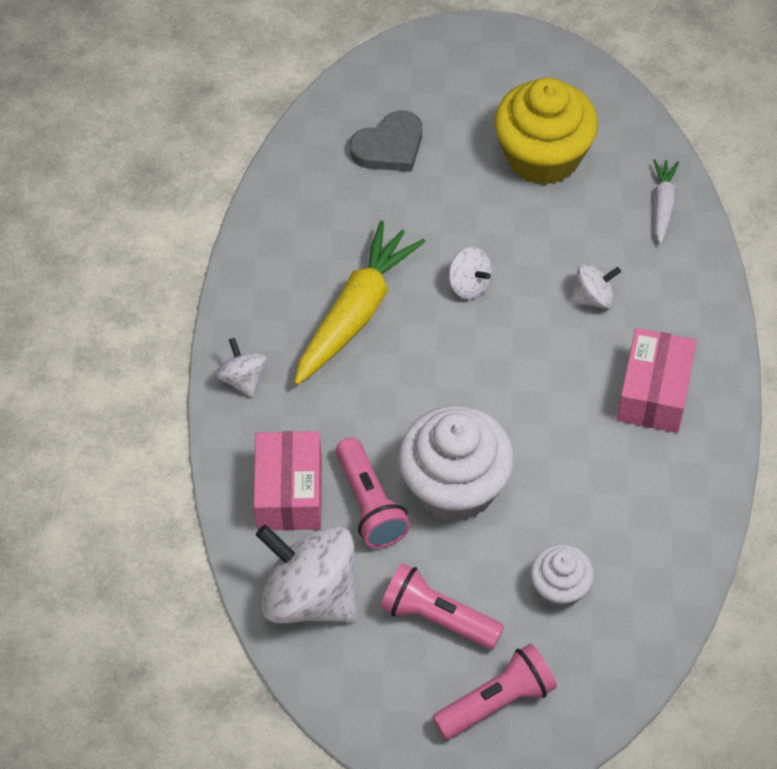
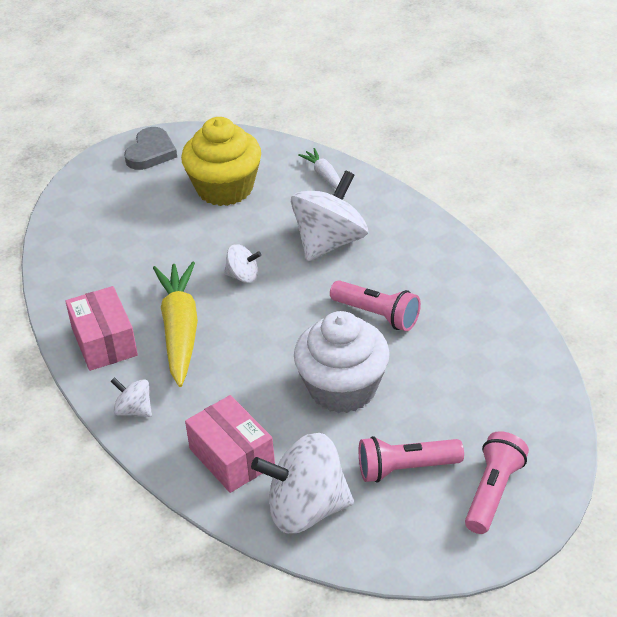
camera: 35 degrees left, 15 degrees down
(370, 504) = (295, 431): pink flashlight -> pink flashlight (377, 315)
(389, 147) = (116, 231): grey heart -> grey heart (151, 152)
(560, 588) = (467, 404): white cupcake -> none
(593, 298) = (330, 242): white spinning top -> white spinning top, size x2.05
(654, 393) = (417, 270): pink box -> pink box (104, 342)

